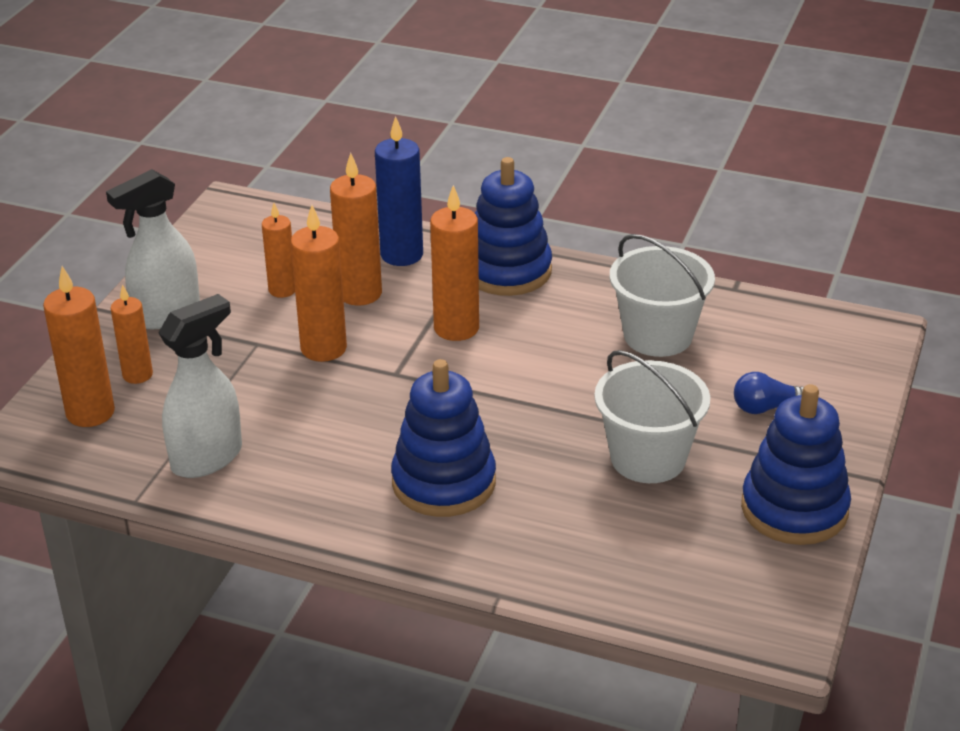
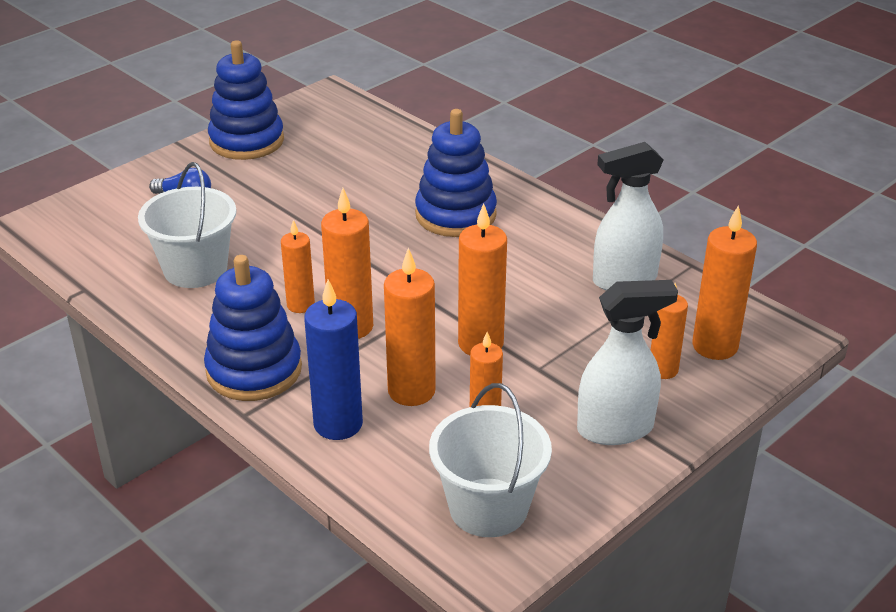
camera: 155 degrees left, 0 degrees up
(521, 333) = (300, 305): none -> orange candle
(648, 458) = (303, 190): white bucket -> white bucket (488, 507)

